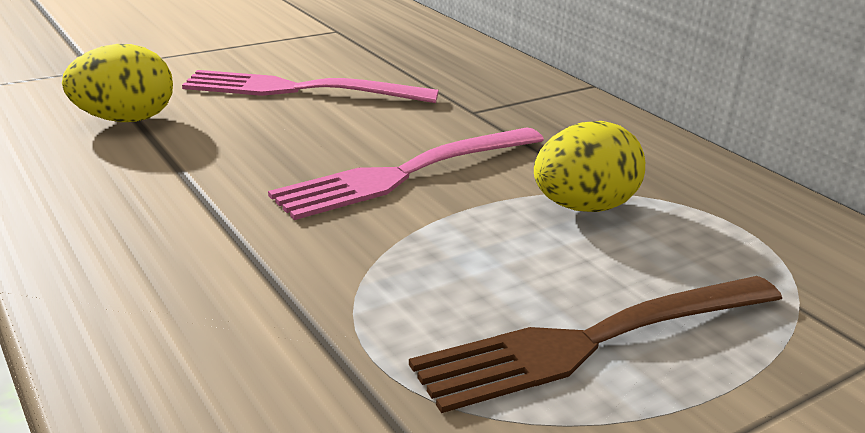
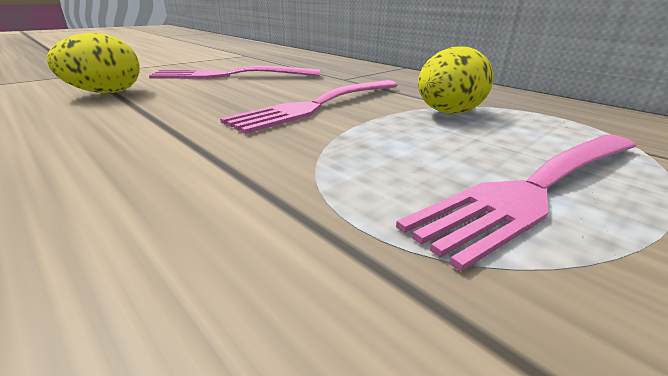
camera: 10 degrees left, 0 degrees up
(595, 341) = (537, 188): brown fork -> pink fork

